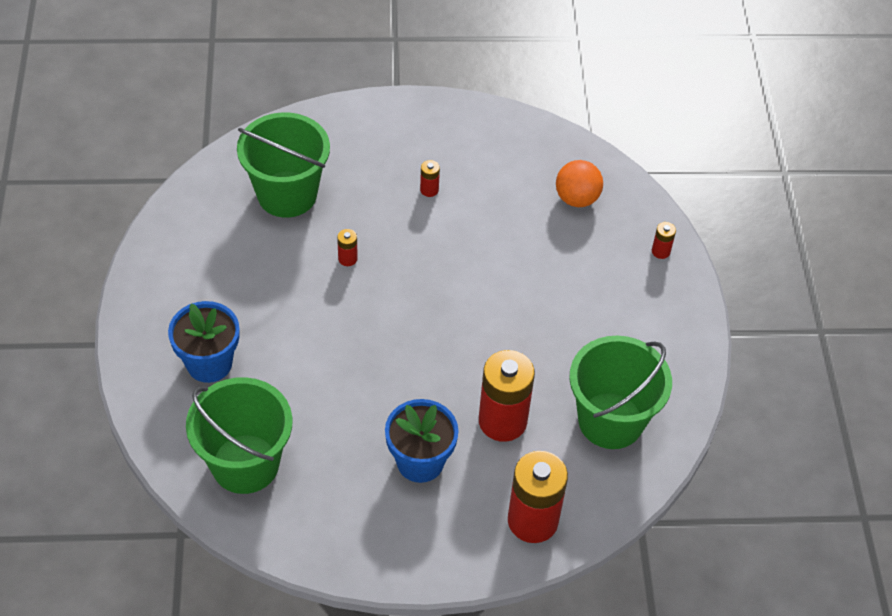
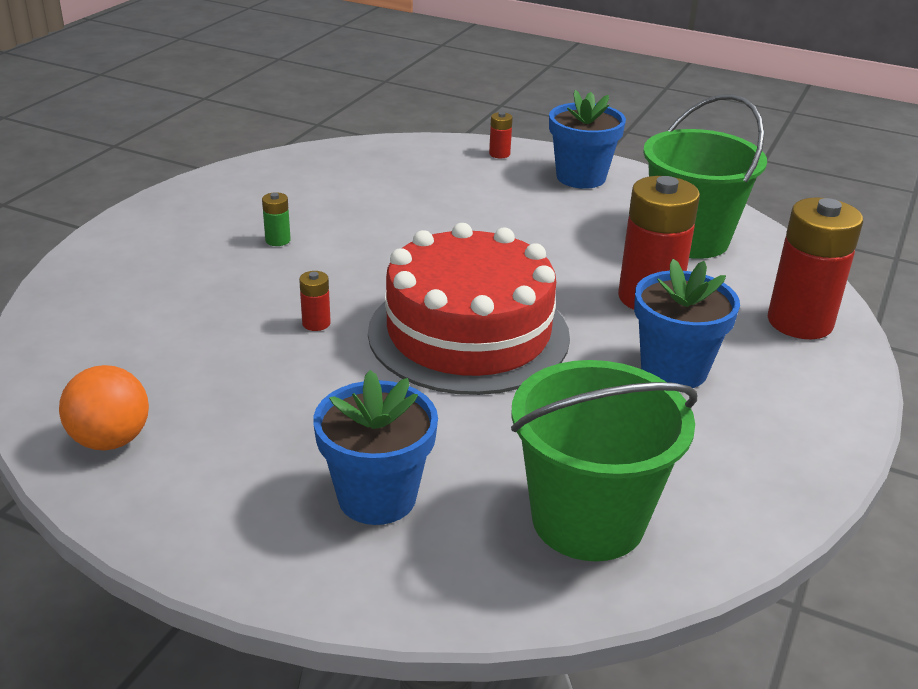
camera: 60 degrees left, 20 degrees down
(287, 194) = (159, 335): green bucket -> none
(388, 338) = (468, 333): none -> red cake
(429, 190) = (278, 240): red battery -> green battery
(577, 198) = (389, 170): orange ball -> orange ball (111, 440)
(662, 318) = (581, 177): none -> blue flower pot

